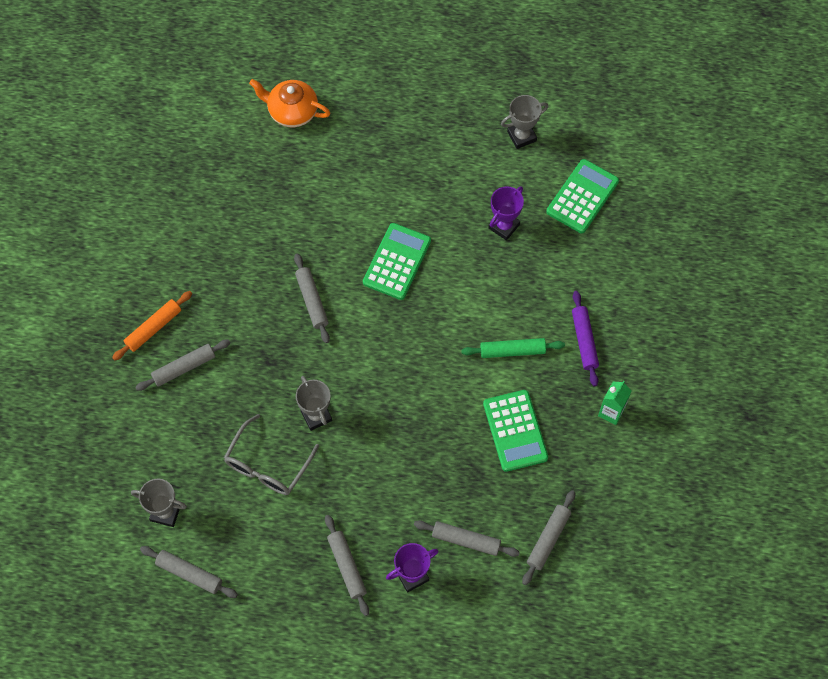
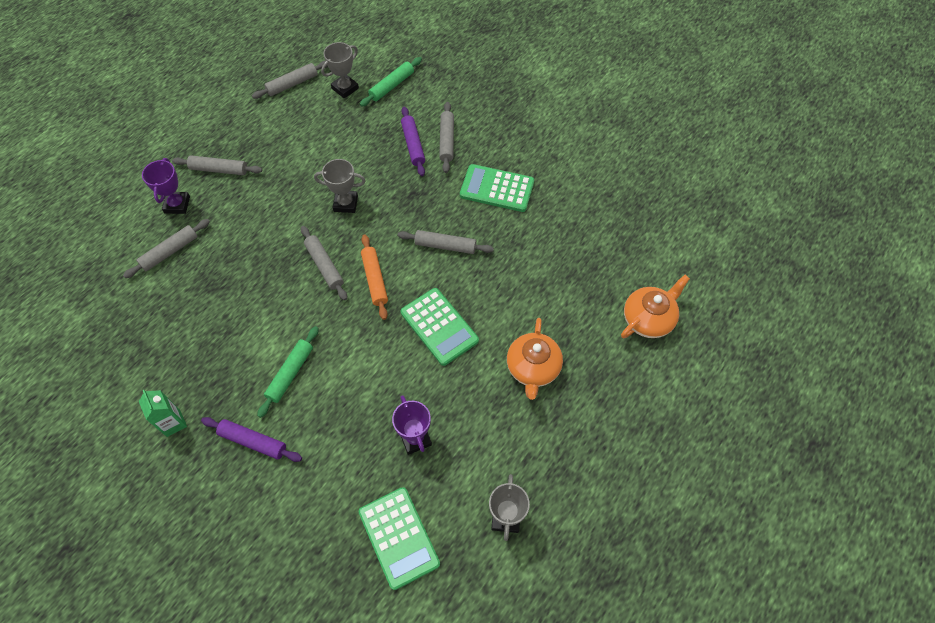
camera: 120 degrees right, 5 degrees down
(136, 465) = (392, 86): none -> green rolling pin
(153, 328) = (493, 136): orange rolling pin -> orange rolling pin (375, 279)
(207, 396) = (413, 145): none -> purple rolling pin
(267, 465) = (332, 157): grey glasses -> none
(391, 174) = (533, 368): none -> orange teapot
(515, 431) = (221, 335): green calculator -> green calculator (497, 188)
(548, 539) = (119, 309): grey rolling pin -> grey rolling pin (324, 266)

